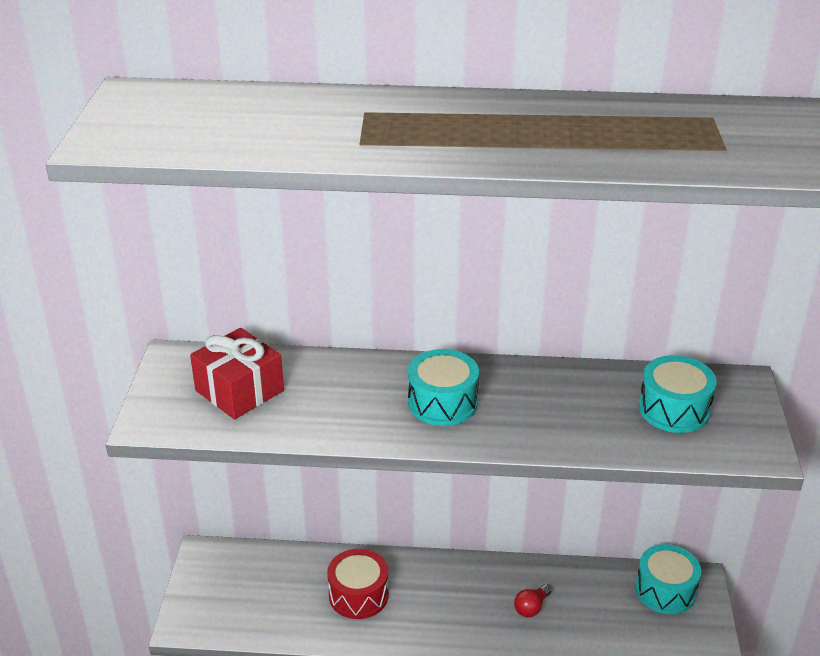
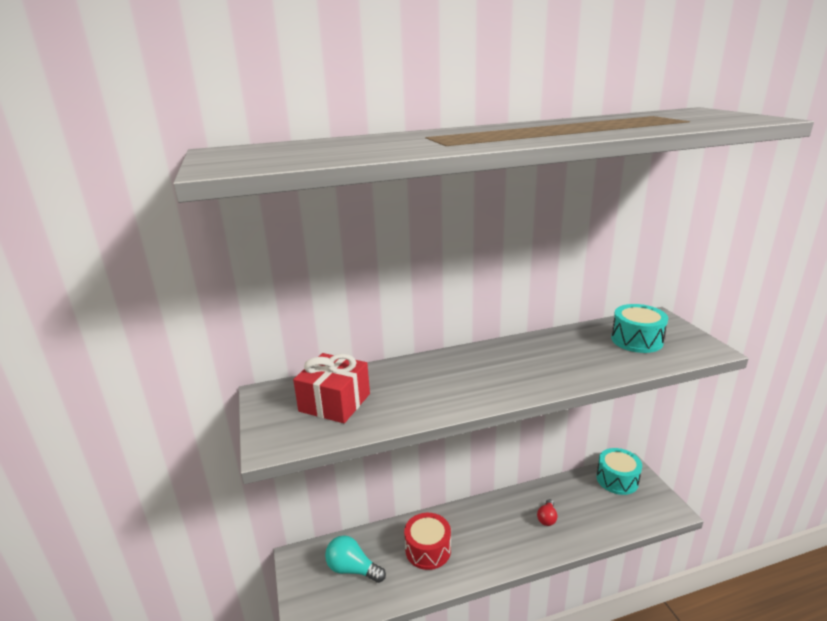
camera: 20 degrees left, 10 degrees down
(260, 587) = (352, 569): none -> turquoise light bulb
(442, 402) = (490, 372): turquoise drum -> none

